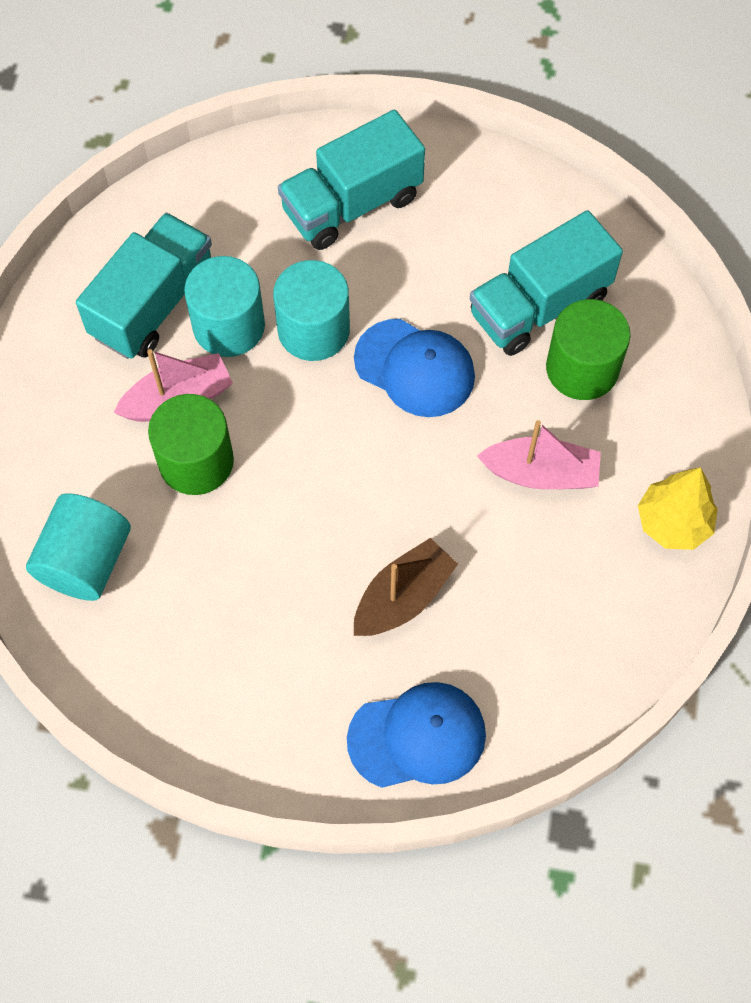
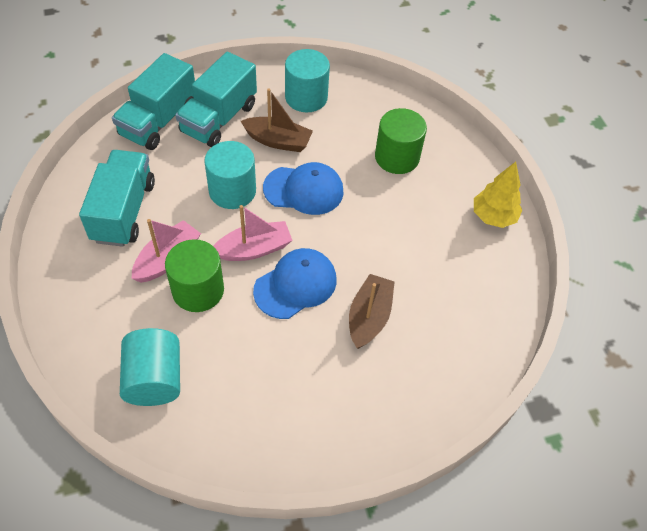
camera: 30 degrees left, 10 degrees down
(229, 326) = (178, 207): turquoise cylinder -> turquoise cylinder (306, 97)
(417, 737) = (424, 394): blue cap -> blue cap (295, 285)
(419, 274) = (278, 141): none -> brown boat
(539, 306) = (355, 134): turquoise truck -> turquoise truck (159, 121)
(541, 473) = (407, 218): pink boat -> pink boat (254, 249)

